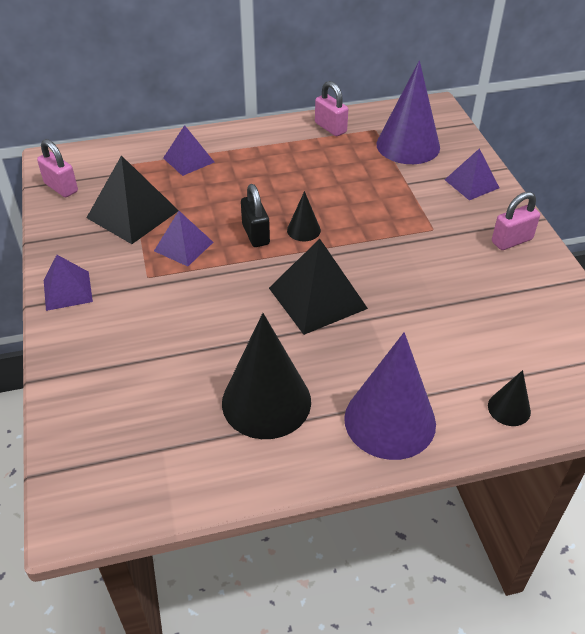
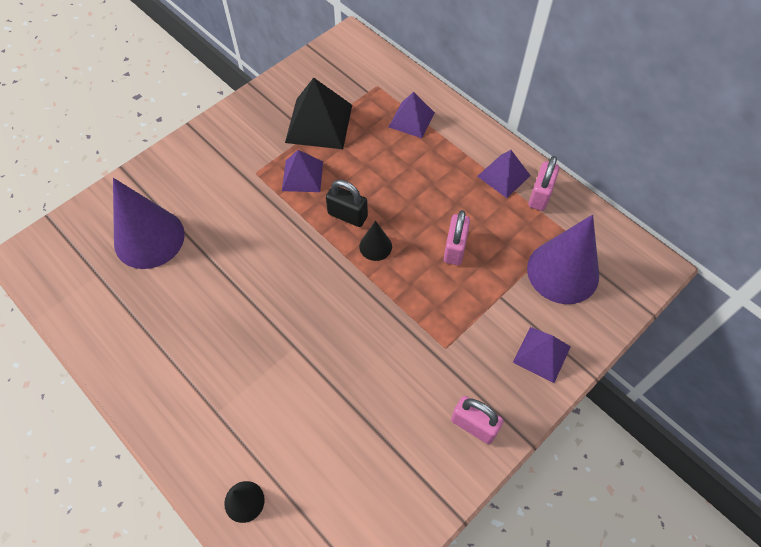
camera: 60 degrees right, 15 degrees up
(61, 187) = (320, 64): pink padlock -> pink padlock (455, 248)
(67, 290) = (214, 135): purple pyramid -> purple pyramid (503, 176)
(256, 234) = (347, 215): black padlock -> black padlock turned 75 degrees clockwise
(266, 401) = (168, 316): black cone -> none
(317, 298) = (297, 297): black pyramid -> none
(390, 420) = (188, 411): purple cone -> purple cone (149, 238)

